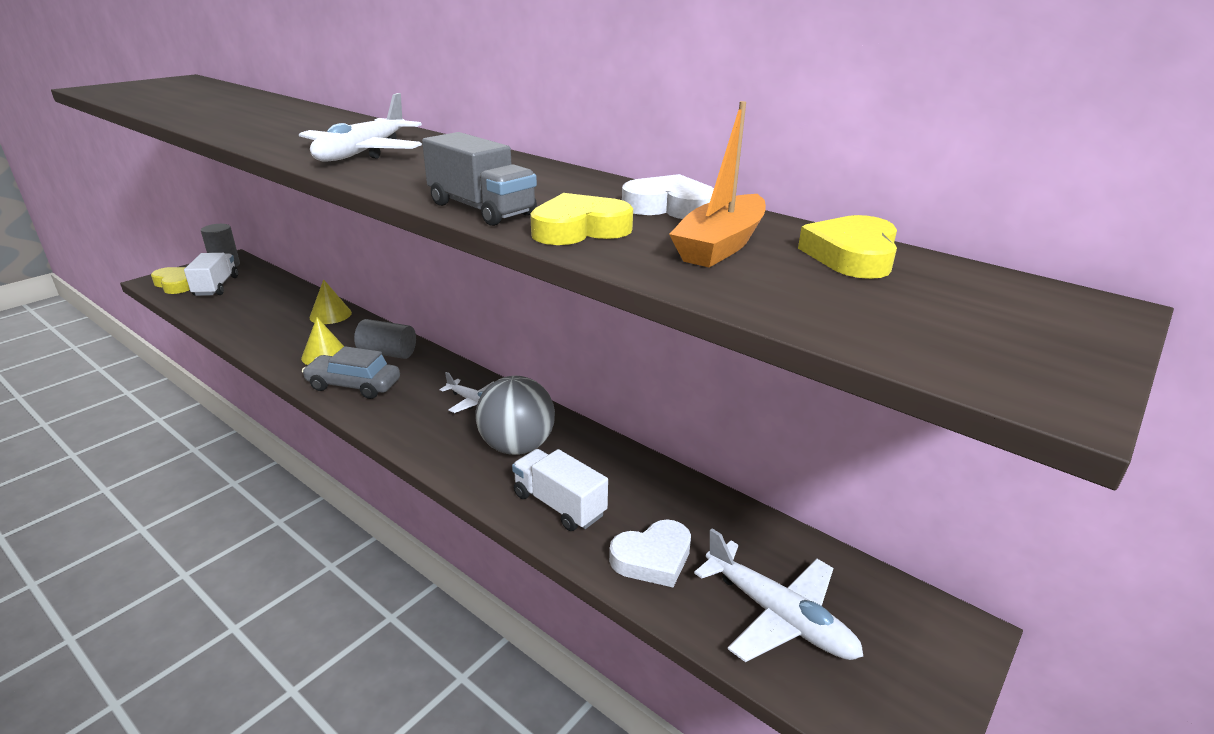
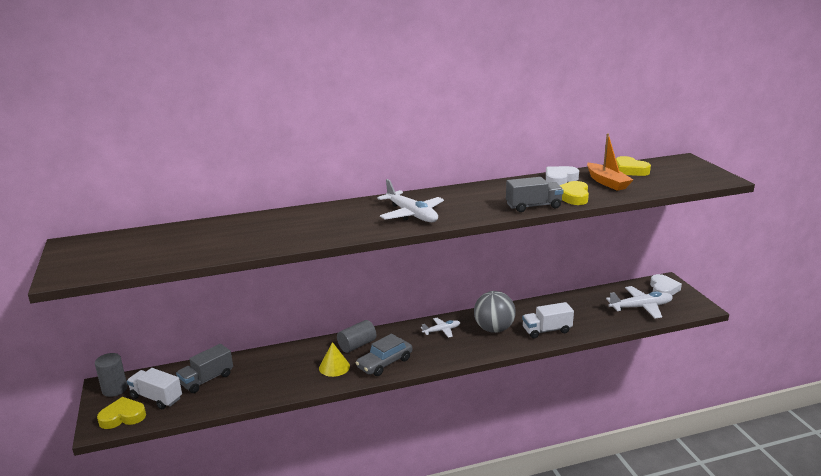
camera: 55 degrees left, 5 degrees down
(261, 297) = (207, 379): none -> grey truck
(330, 315) = (276, 356): yellow cone -> none
(652, 558) = (595, 320): white heart -> white heart (663, 289)

